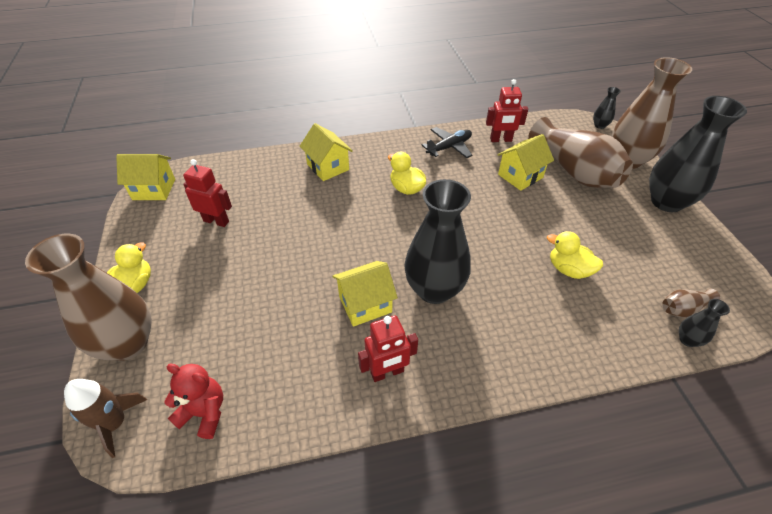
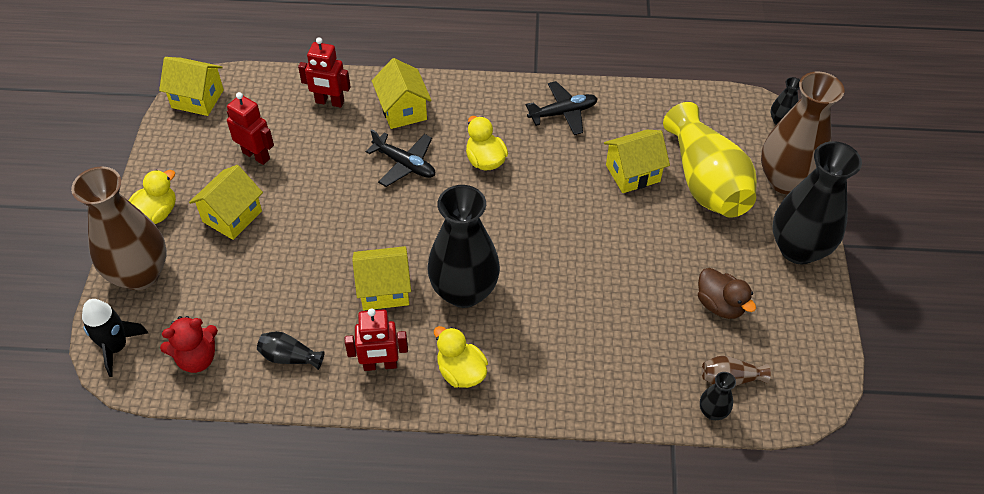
camera: 15 degrees right, 5 degrees up
(115, 423) = (116, 347): brown rocket -> black rocket
(204, 412) = (197, 358): red teddy bear -> red teddy bear turned 120 degrees clockwise
(207, 273) = (232, 216): none -> yellow house
(298, 387) = (289, 357): none -> black vase
(344, 203) = (405, 164): none -> black plane
(501, 140) = (635, 116): red robot -> red robot (329, 102)
(568, 269) = (626, 304): yellow duck -> yellow duck (461, 372)
(574, 171) = (706, 181): brown vase -> yellow vase
(638, 253) = (720, 305): none -> brown duck

